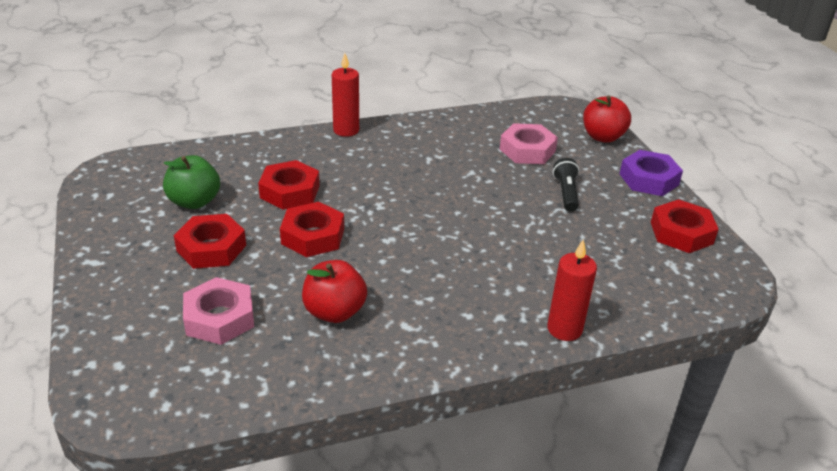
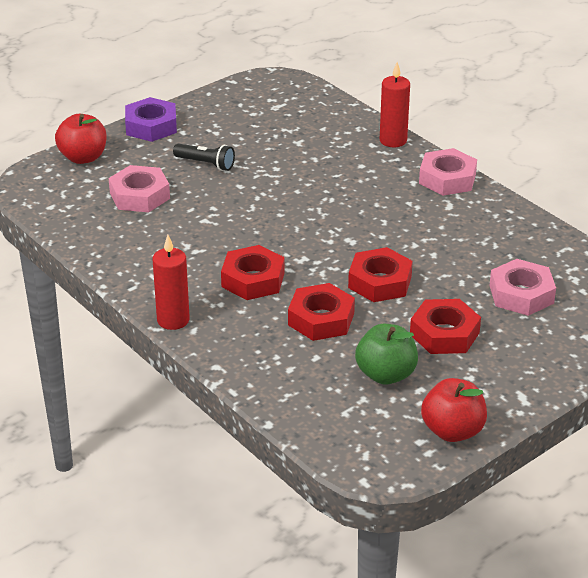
camera: 110 degrees left, 0 degrees up
(334, 312) = (464, 241): red apple -> red apple (452, 431)
(460, 344) = (447, 179): none -> pink nut
(566, 193) = (206, 164): black flashlight -> black flashlight turned 135 degrees counterclockwise
(681, 233) = (228, 105): red nut -> red nut (253, 280)

